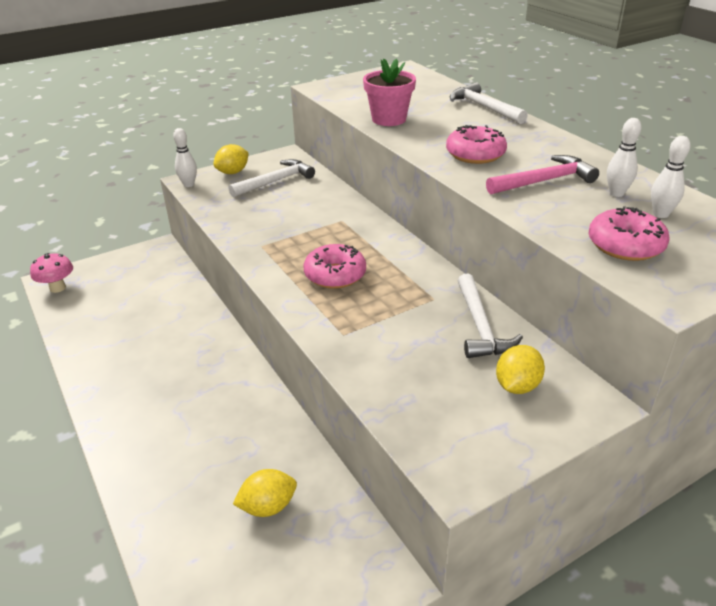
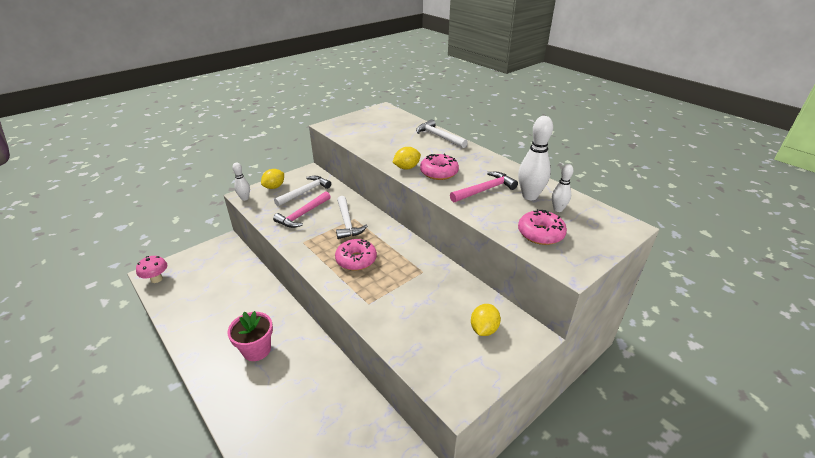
camera: 10 degrees left, 0 degrees up
(267, 210) = (303, 215): none -> pink hammer
(268, 506) = (330, 427): yellow lemon -> yellow lemon (406, 168)
(389, 119) = (379, 149): pink flower pot -> pink flower pot (256, 350)
(480, 326) = (455, 289): white hammer -> white hammer (347, 222)
(616, 193) = (529, 196): white bowling pin -> white bowling pin, size x1.73

